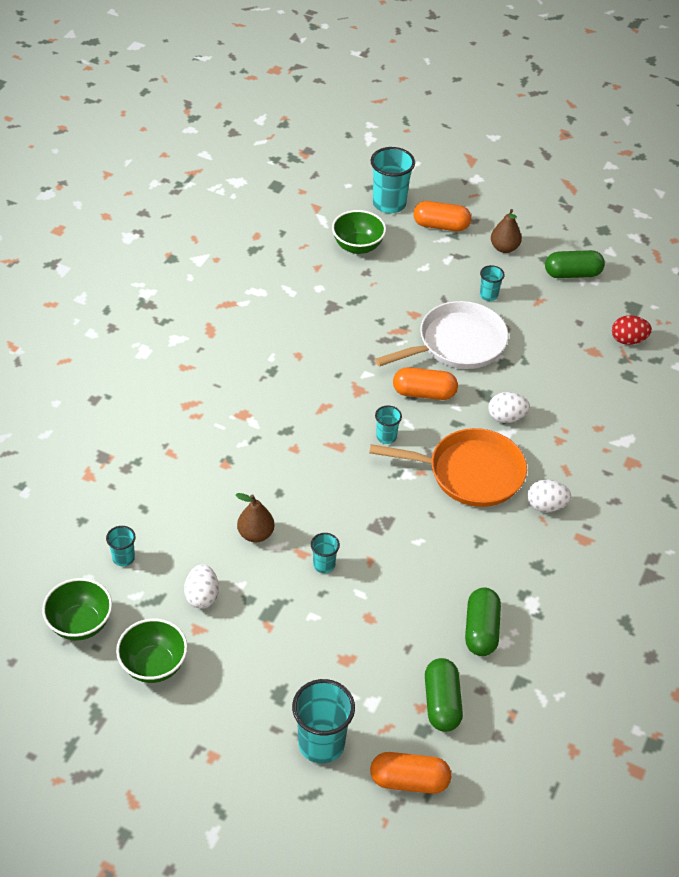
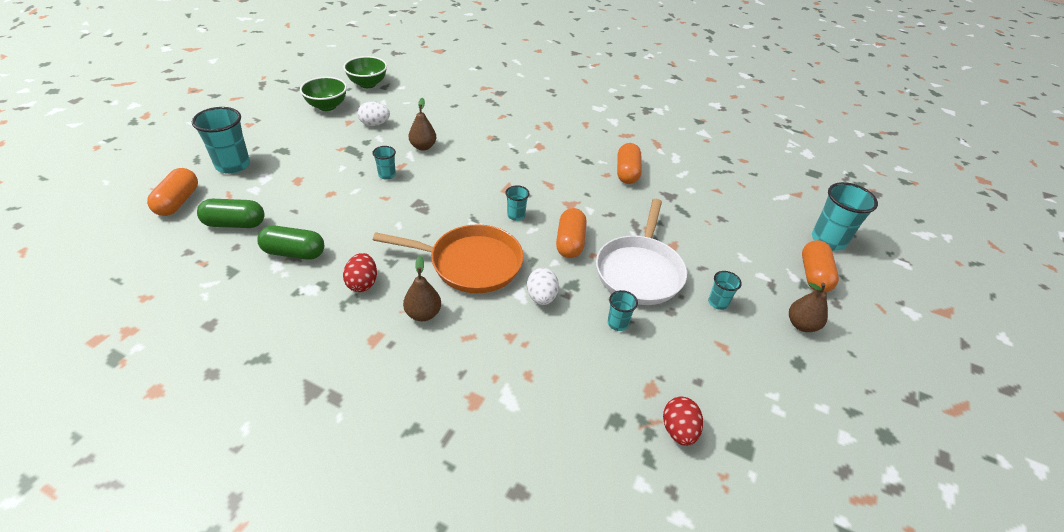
camera: 90 degrees right, 5 degrees down
(123, 558) = (414, 98): turquoise cup -> turquoise cup (617, 323)
(292, 337) = (627, 173): none -> orange capsule
(357, 246) = (755, 215): green bowl -> none
(457, 343) = (639, 271): white pan -> white pan turned 45 degrees clockwise
(470, 473) = (470, 263): orange pan -> orange pan turned 90 degrees counterclockwise
(515, 560) = (362, 283): none -> red egg
(546, 505) = (423, 314): white egg -> brown pear
(572, 274) = (783, 386): green capsule -> none

